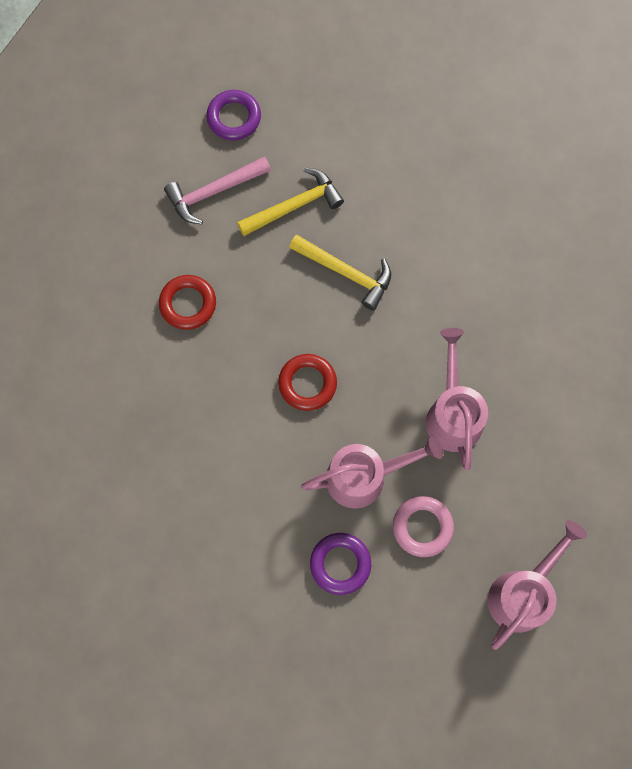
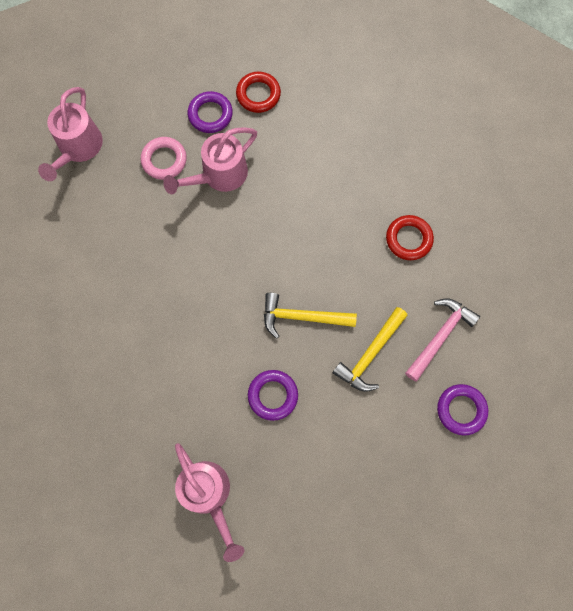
camera: 155 degrees right, 0 degrees up
(307, 383) = (290, 221): red ring -> red ring (258, 94)
(413, 210) = (273, 395): none -> purple ring
(453, 413) = (174, 246): pink watering can -> pink watering can (209, 495)

